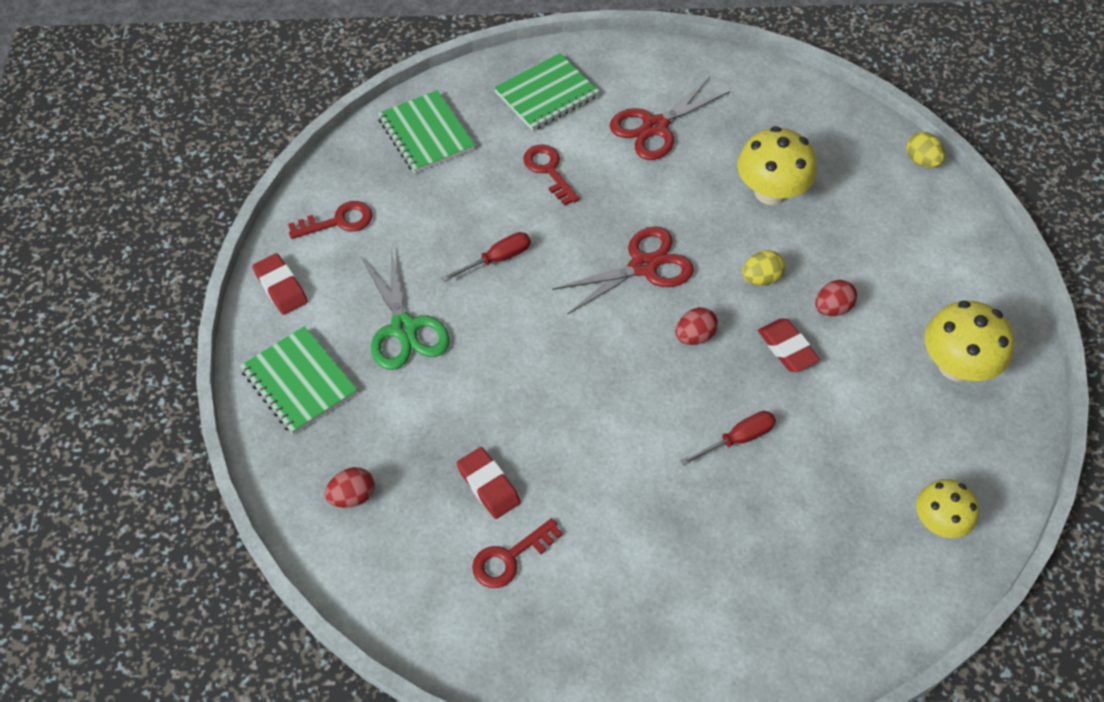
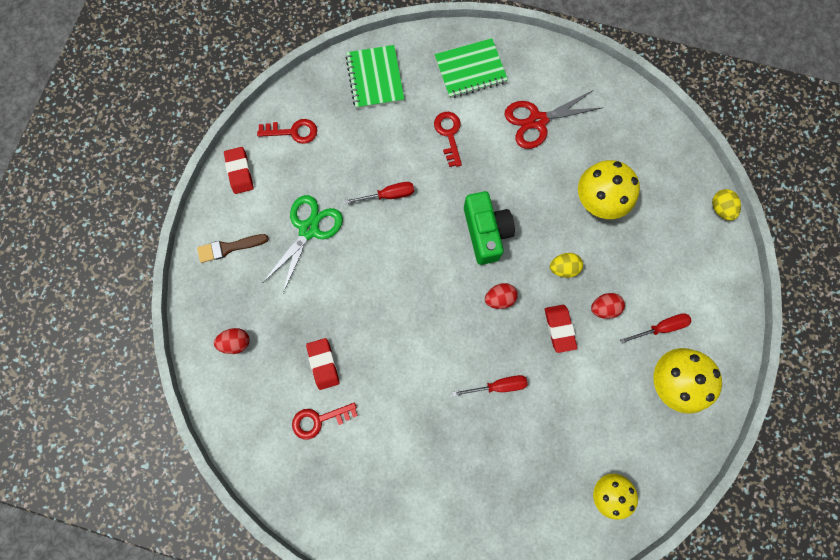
camera: 20 degrees right, 20 degrees up
(299, 382) = (229, 248): green notebook -> brown brush
(404, 328) = (309, 229): green scissors -> green scissors turned 150 degrees counterclockwise
(643, 266) = (485, 232): red scissors -> green camera
(912, 310) = (660, 327): none -> red screwdriver

